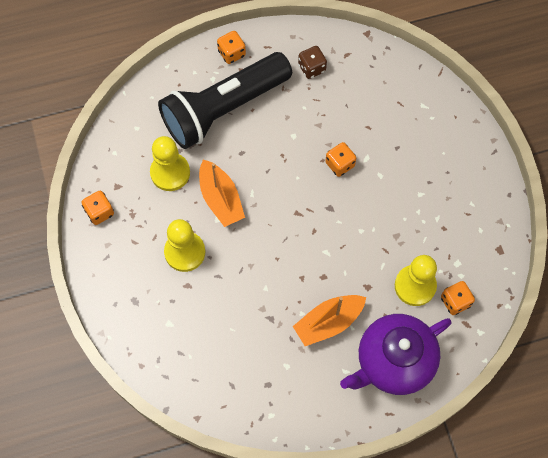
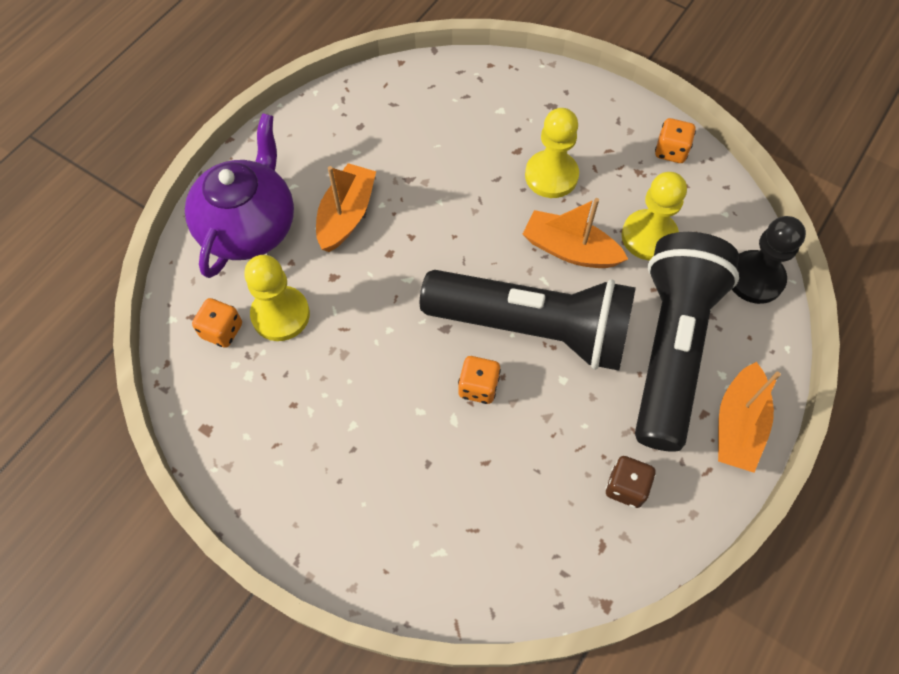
camera: 140 degrees right, 5 degrees down
(141, 108) = (755, 278): none -> black pawn
(231, 53) = (737, 425): orange dice -> orange boat
(283, 172) = (533, 328): none -> black flashlight

